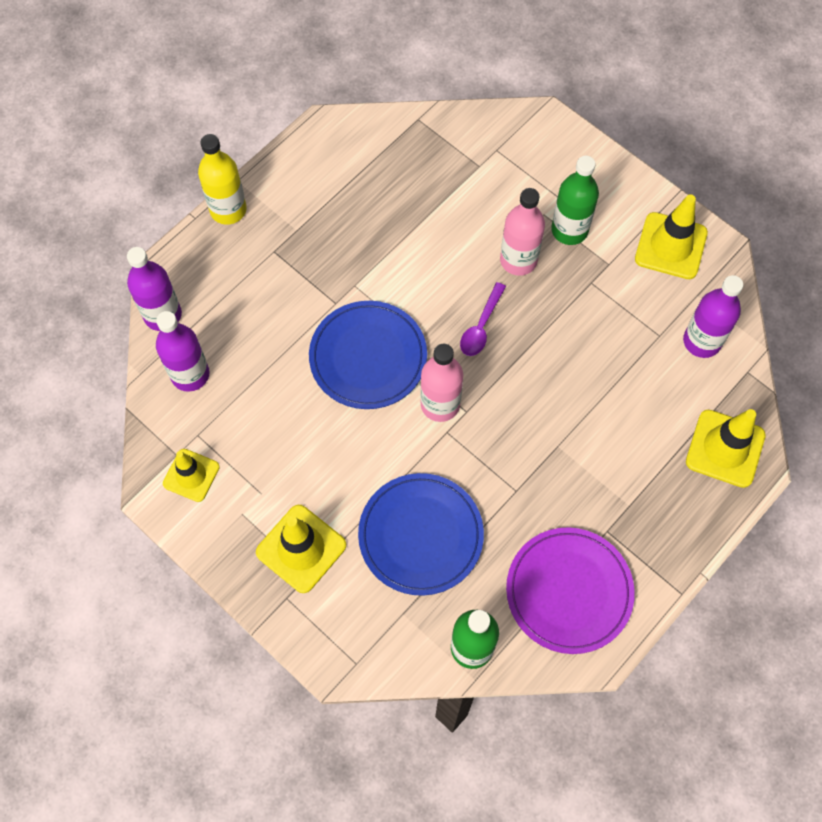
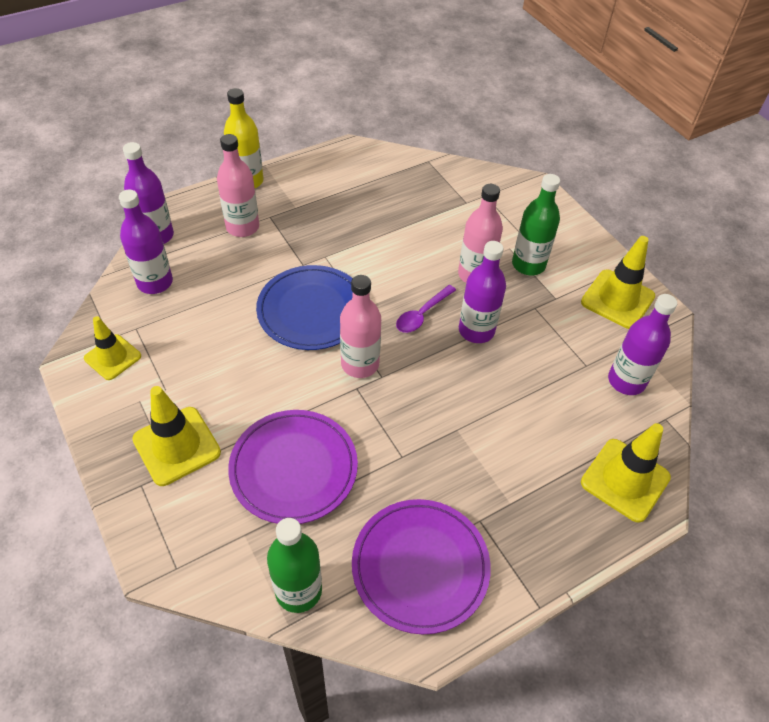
camera: 15 degrees right, 15 degrees down
(250, 274) = (242, 227): none -> pink bottle
(420, 535) = (293, 468): blue plate -> purple plate
(541, 329) = (476, 330): none -> purple bottle

